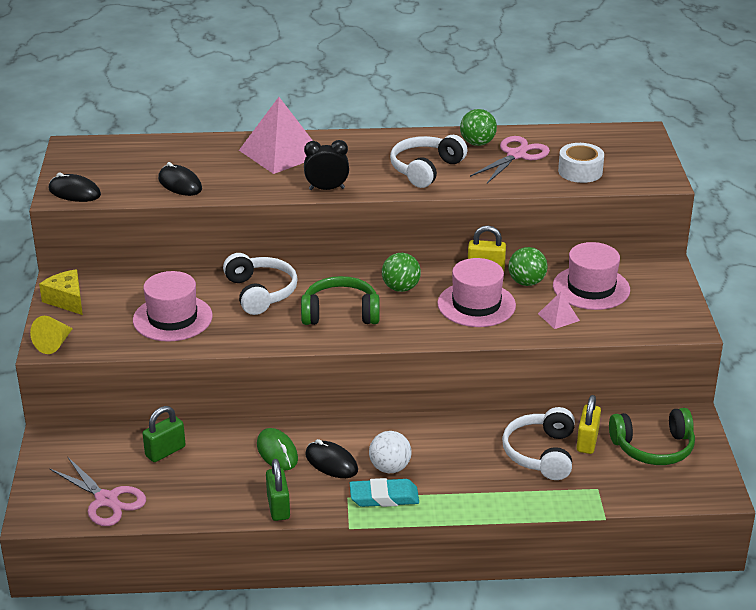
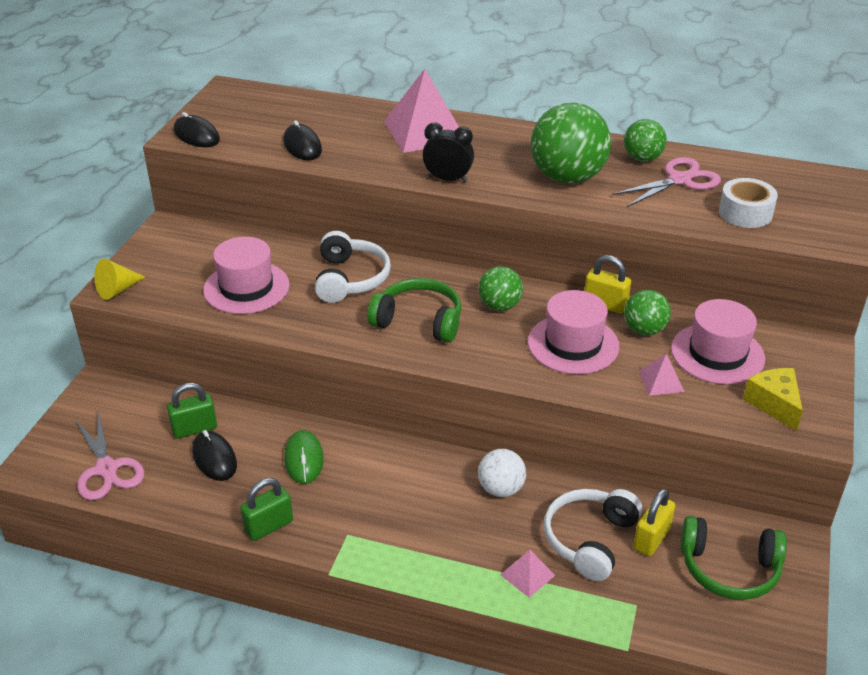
camera: 20 degrees right, 5 degrees up
(67, 300) = (160, 246): yellow cheese -> yellow cheese (774, 404)
(278, 507) = (269, 526): green padlock -> green padlock turned 45 degrees clockwise
(331, 463) = (352, 487): black mouse -> black mouse (214, 458)
(384, 497) = (386, 546): turquoise eraser -> none
(390, 468) = (411, 511): white ball -> white ball (501, 489)
(425, 169) = (567, 177): white headphones -> green ball
(506, 489) = (527, 575): none -> pink pyramid

